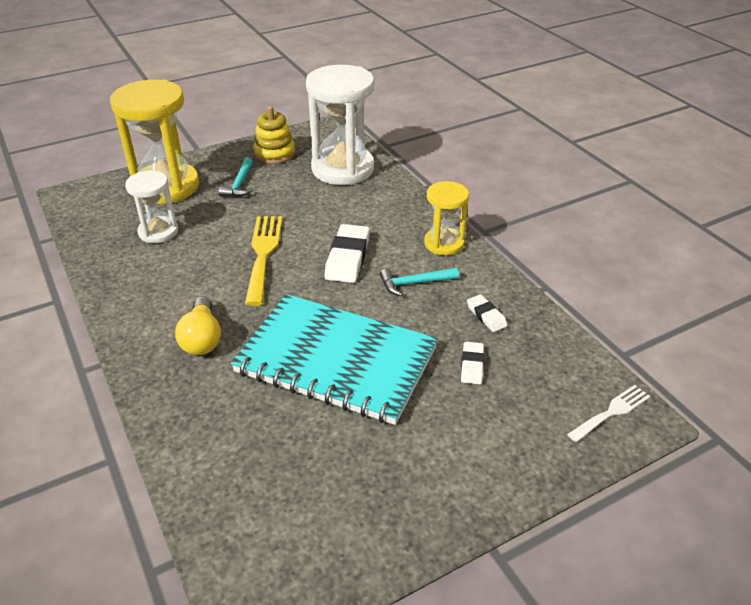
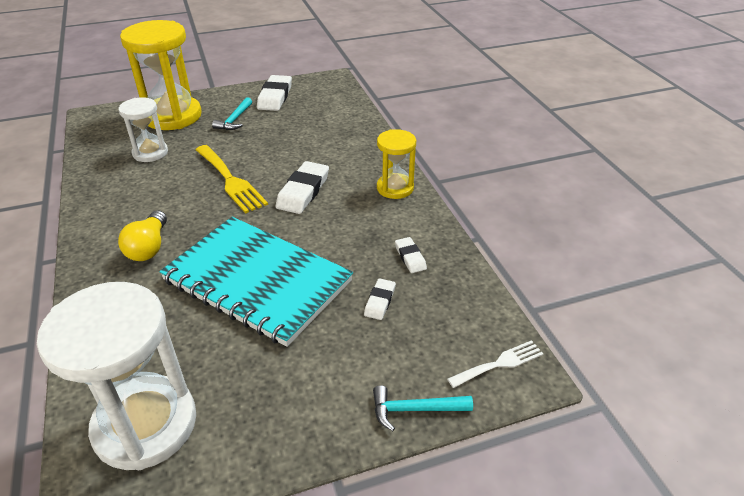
camera: 10 degrees right, 0 degrees up
(263, 254) = (230, 180): yellow fork -> yellow fork turned 135 degrees clockwise
(274, 153) = (275, 97): yellow stacking toy -> white eraser
(343, 169) = (329, 115): white hourglass -> white hourglass (145, 424)
(414, 283) = (354, 220): turquoise hammer -> turquoise hammer (415, 409)

